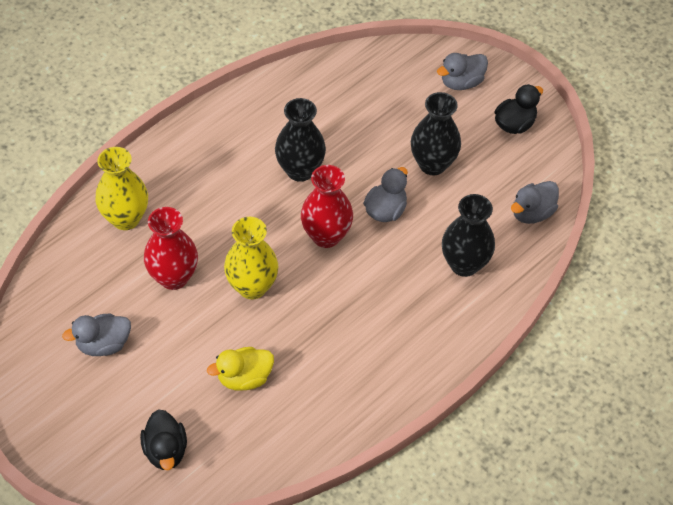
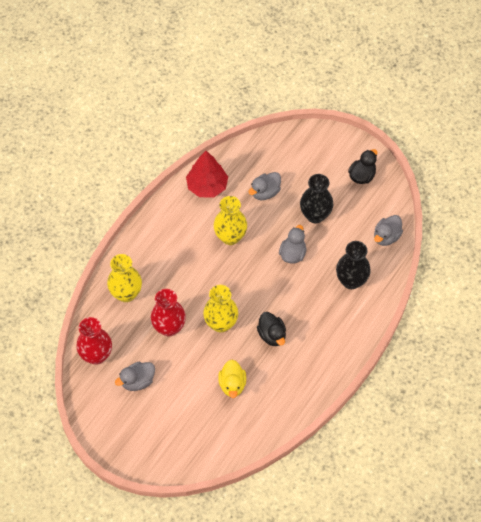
camera: 10 degrees left, 5 degrees up
(166, 450) = (196, 441): black duck -> black duck (272, 335)
(244, 378) = (232, 384): yellow duck -> yellow duck turned 60 degrees counterclockwise
(286, 97) = (207, 186): none -> red tree
(300, 170) = (230, 237): black vase -> yellow vase
(326, 236) = (259, 279): red vase -> red vase (96, 355)
(461, 82) = (320, 152): grey duck -> grey duck (265, 192)

